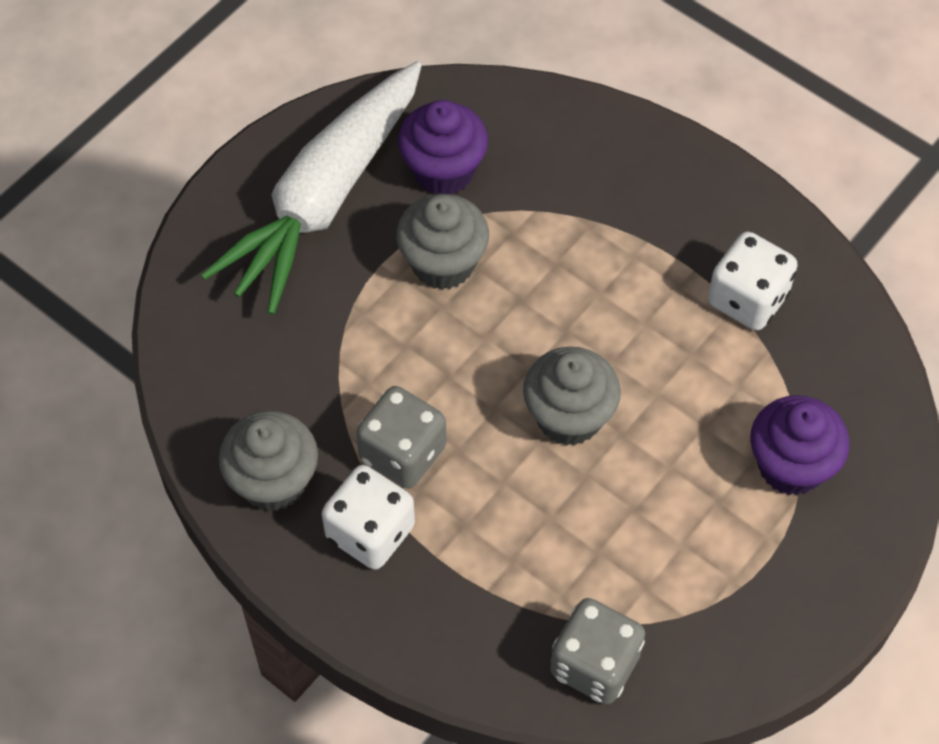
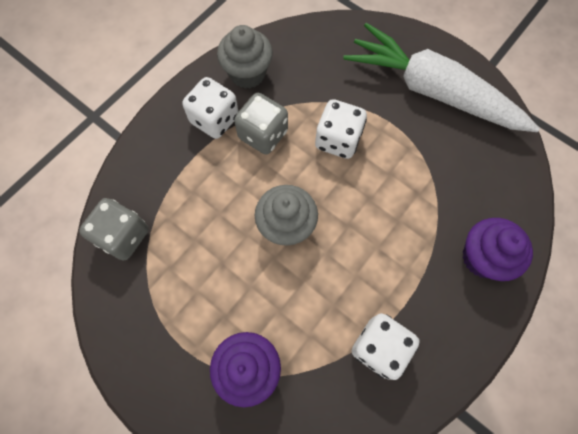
camera: 90 degrees right, 10 degrees up
(415, 340) = (338, 140): none -> white dice
(443, 170) = (461, 154): purple cupcake -> purple cupcake (482, 257)
(443, 263) = (392, 155): grey cupcake -> none

